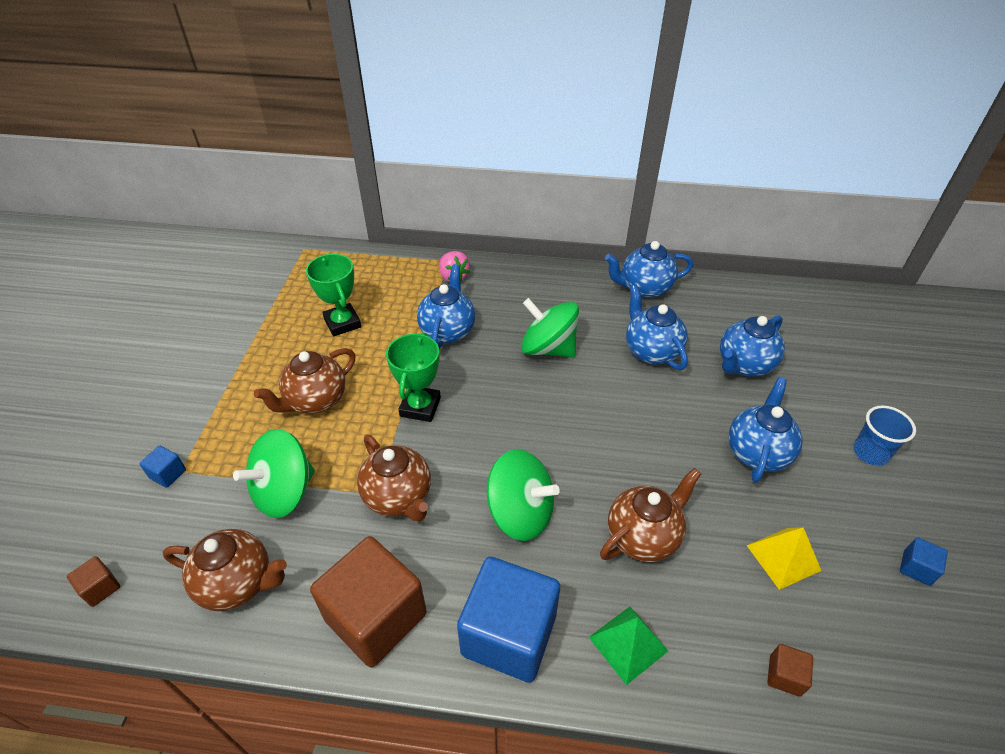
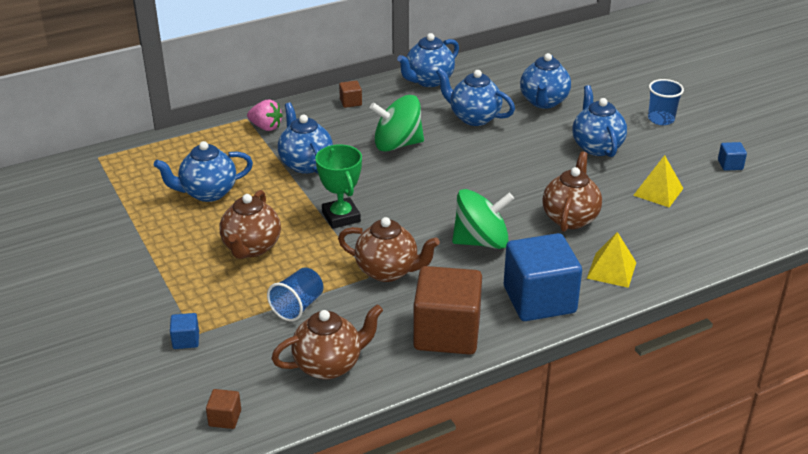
camera: 35 degrees left, 10 degrees down
(284, 492) = (298, 306): green spinning top -> blue cup
(342, 323) = (208, 193): green trophy -> blue teapot
(628, 644) = (611, 270): green pyramid -> yellow pyramid
(784, 675) = (705, 242): brown cube -> brown cube (350, 102)

